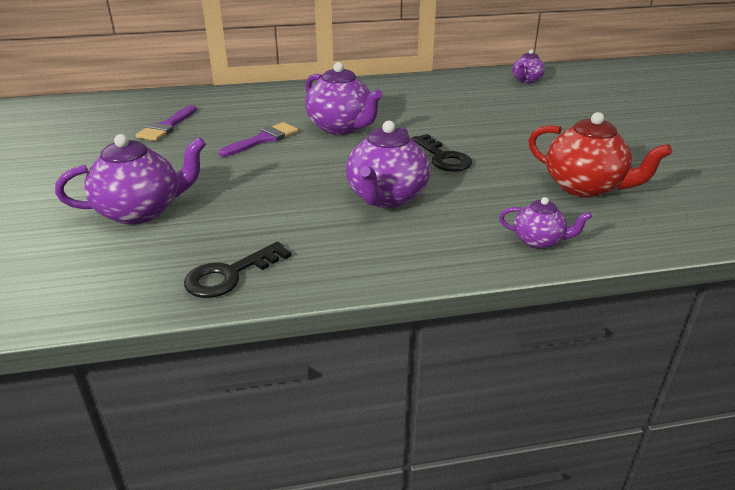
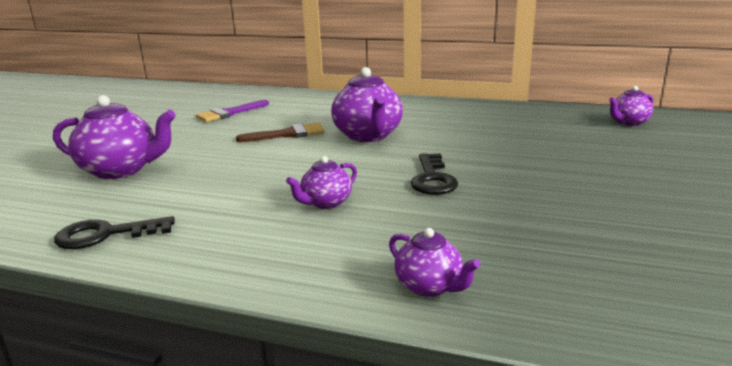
camera: 30 degrees right, 10 degrees down
(263, 139) = (288, 134): purple brush -> brown brush
(386, 197) = (325, 203): purple teapot -> purple teapot, size x0.56
(585, 187) = (566, 243): red teapot -> none

